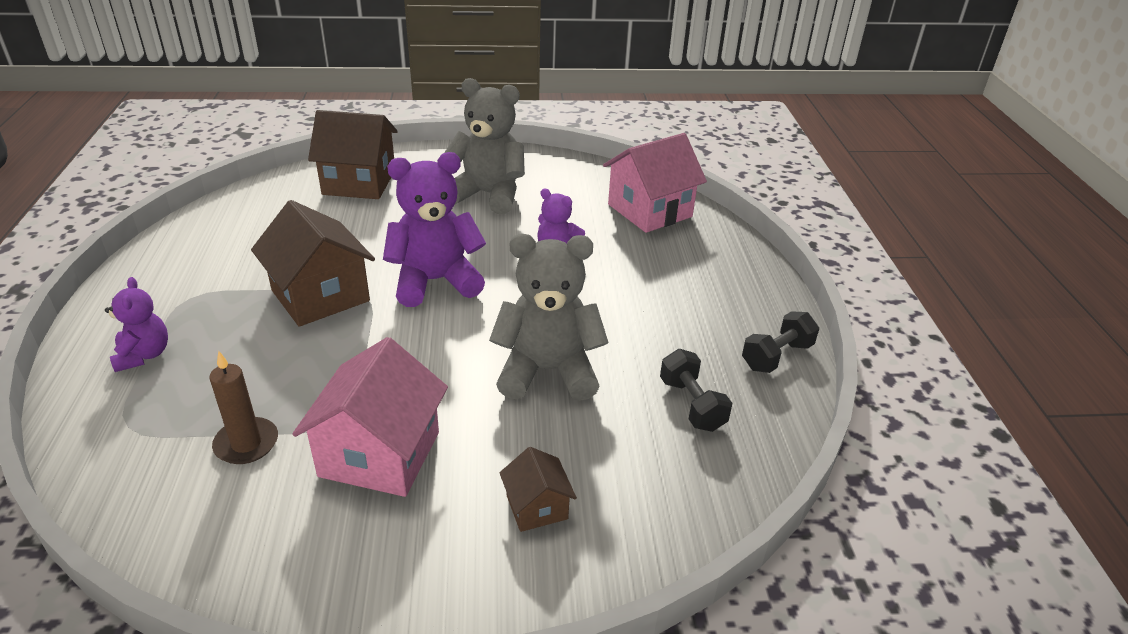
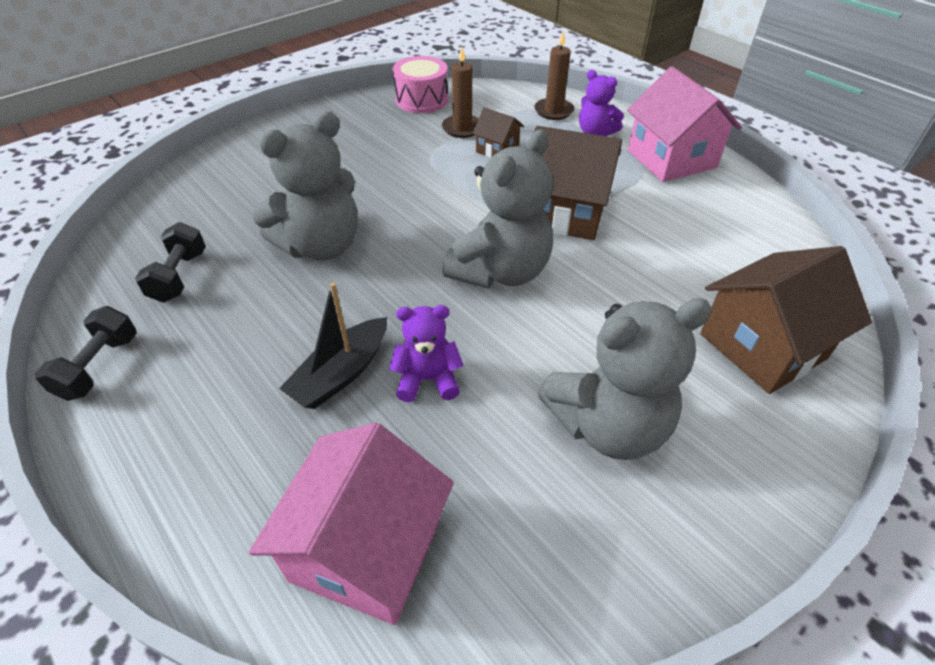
camera: 145 degrees right, 10 degrees up
(117, 409) = (553, 111): none -> brown candle
(208, 535) = (422, 100): none -> pink drum
(380, 454) = (382, 154): pink house -> pink house (671, 159)
(435, 281) = (500, 271): purple teddy bear -> grey teddy bear
(537, 507) = (262, 172): brown house -> brown house (497, 149)
(607, 276) = (341, 373): none -> black boat
(692, 405) = (179, 276): black dumbbell -> black dumbbell turned 60 degrees clockwise

